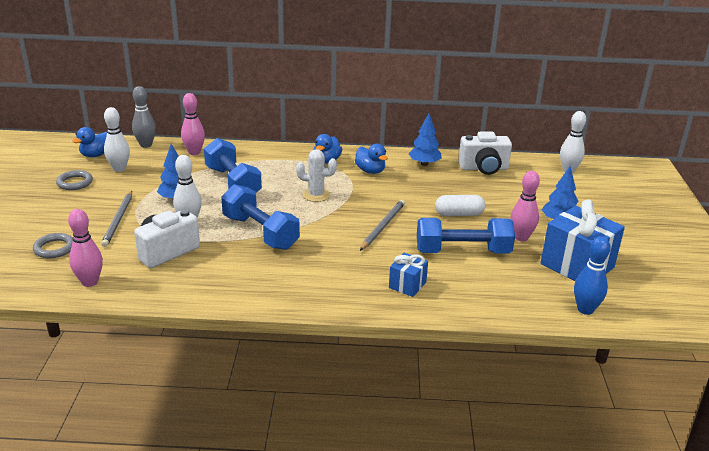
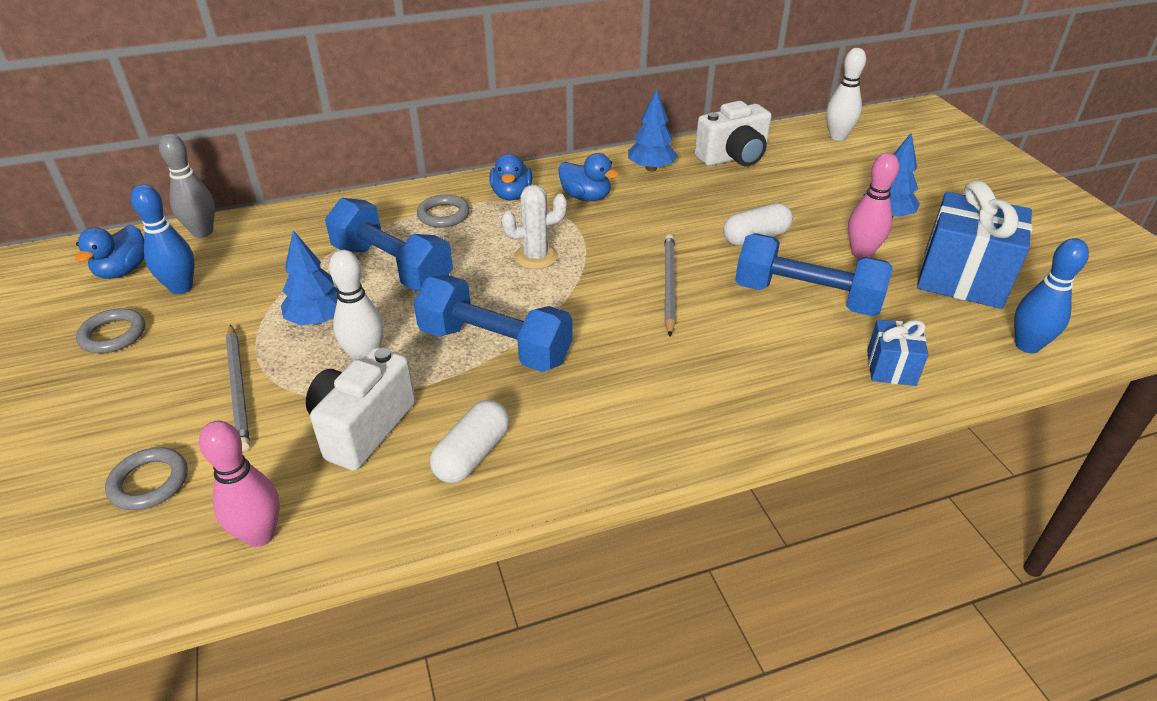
camera: 20 degrees left, 10 degrees up
(119, 169) = (181, 288): white bowling pin -> blue bowling pin
(194, 152) = (294, 227): pink bowling pin -> none
(212, 277) = (472, 454): none -> white capsule
(279, 163) = (443, 215): none -> grey ring
(407, 285) = (775, 376): blue gift -> blue gift (891, 368)
(462, 252) = (806, 297): blue dumbbell -> blue dumbbell turned 45 degrees clockwise

